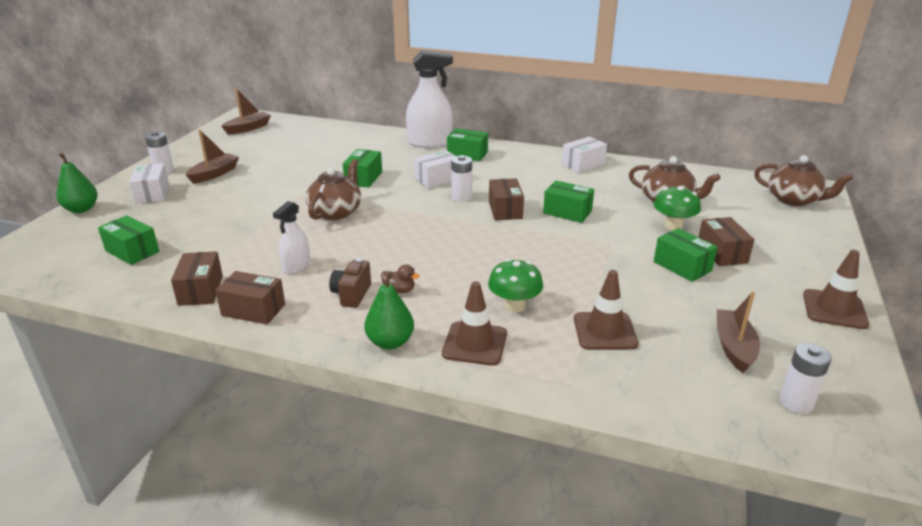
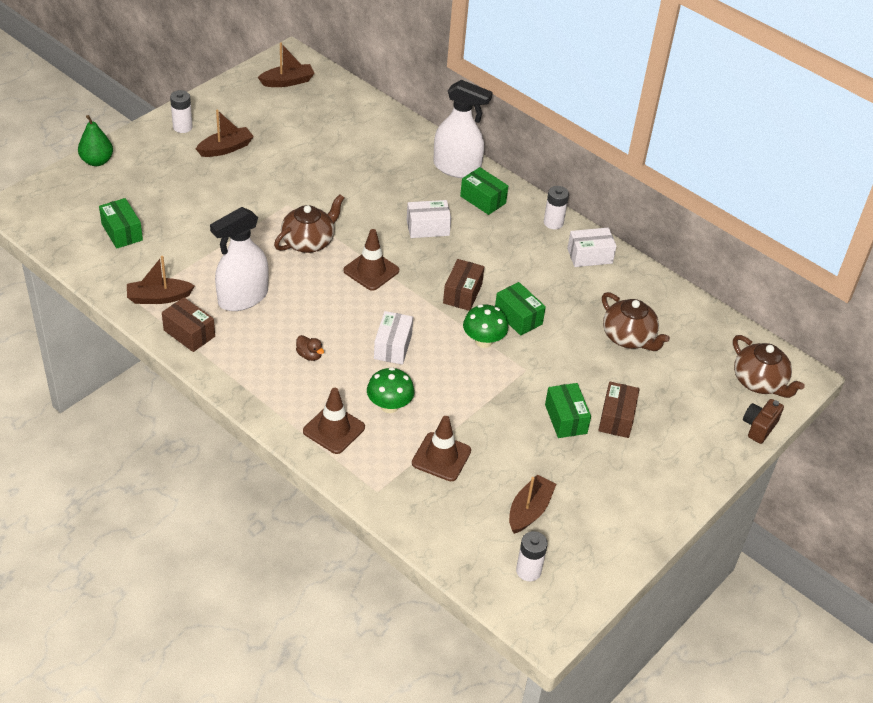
camera: 20 degrees right, 15 degrees up
(152, 193) = (161, 159): white box -> white box (393, 346)
(201, 290) = (158, 297): brown box -> brown boat
(296, 266) = (243, 297): white spray bottle -> white spray bottle, size x1.80
(351, 294) = (270, 345): brown camera -> brown camera (759, 427)
(363, 178) = (359, 202): green box -> none
(390, 342) = (273, 404): green pear -> none
(461, 197) = (434, 261): white battery -> white battery (553, 223)
(673, 226) = (603, 370): green mushroom -> green mushroom (483, 341)
(834, 309) = (651, 511): brown traffic cone -> brown traffic cone (371, 270)

